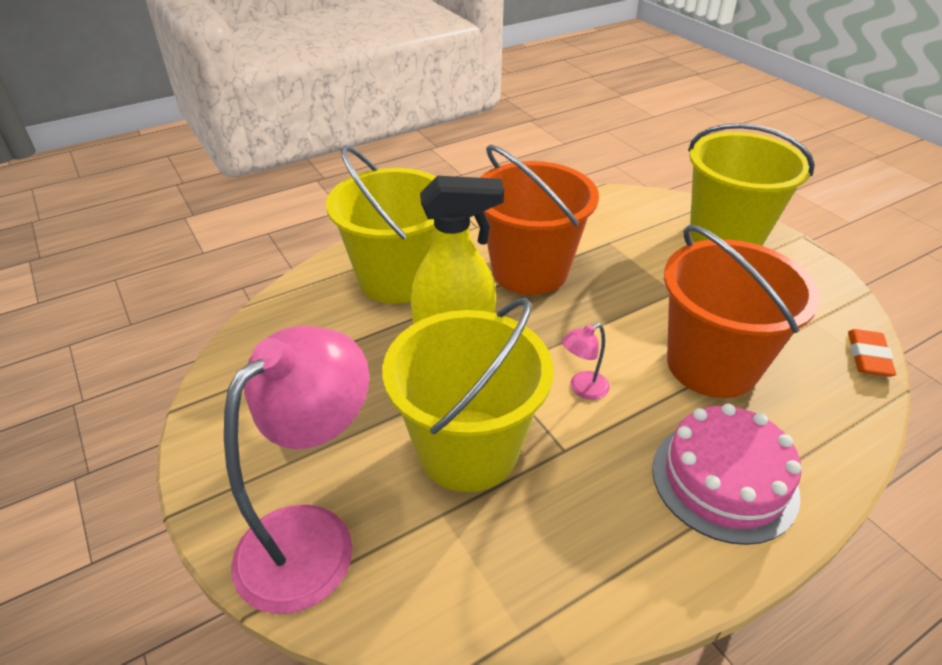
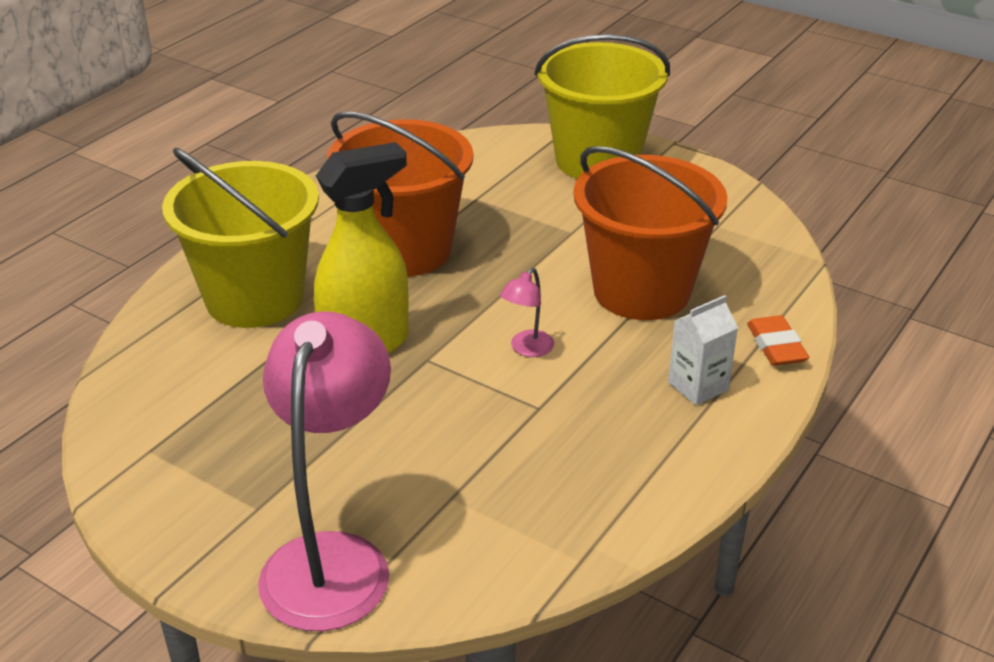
camera: 25 degrees left, 5 degrees down
(468, 449) = (443, 436): yellow bucket -> none
(724, 480) = (698, 386): pink cake -> white carton
(868, 357) = (780, 244): orange eraser -> orange eraser (776, 346)

